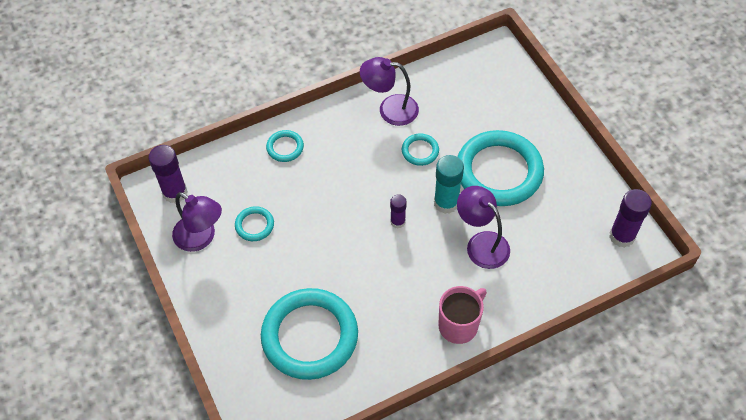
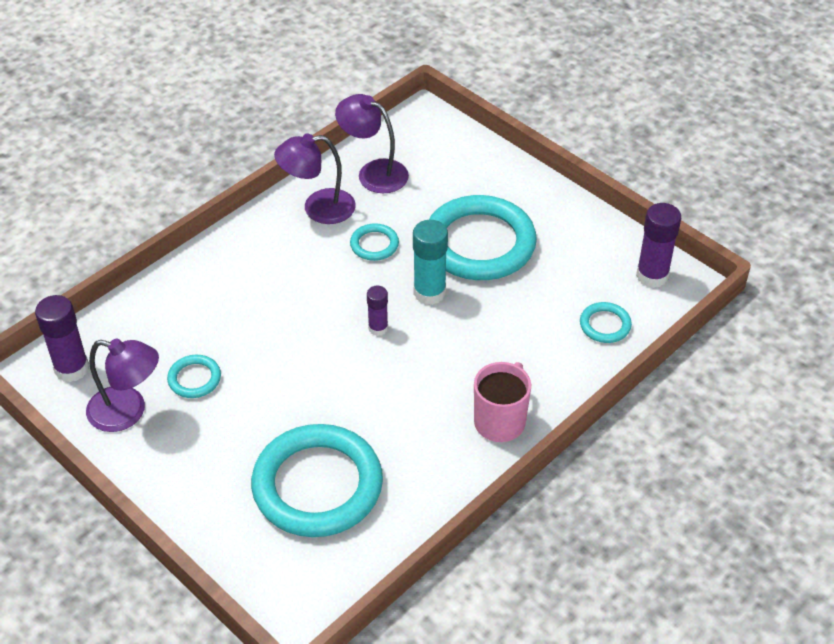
camera: 20 degrees left, 10 degrees down
(285, 147) = (200, 282): turquoise ring -> turquoise ring (605, 325)
(481, 243) = (490, 325): purple lamp -> purple lamp (373, 172)

